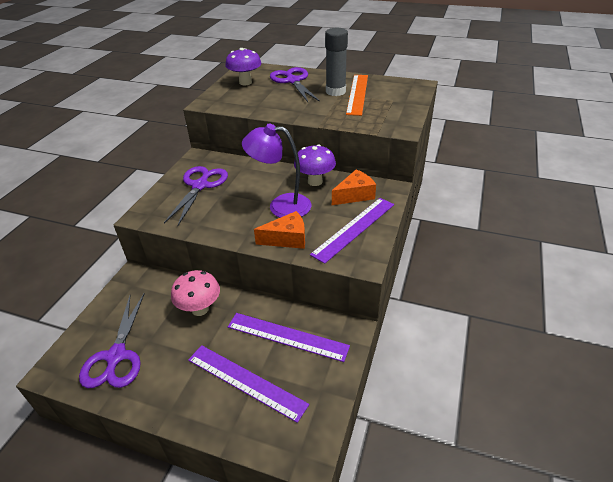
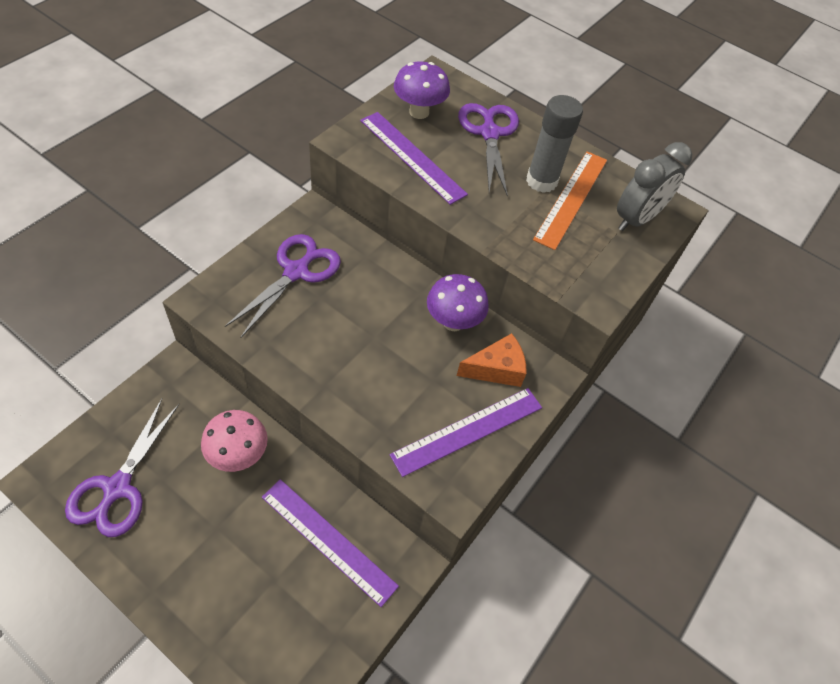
camera: 10 degrees right, 15 degrees up
(246, 381) = (254, 587): purple ruler -> purple ruler (412, 156)
(281, 206) = (388, 351): purple lamp -> none
(287, 239) = (372, 415): orange cheese -> none
(400, 93) = (636, 219): none -> grey clock

